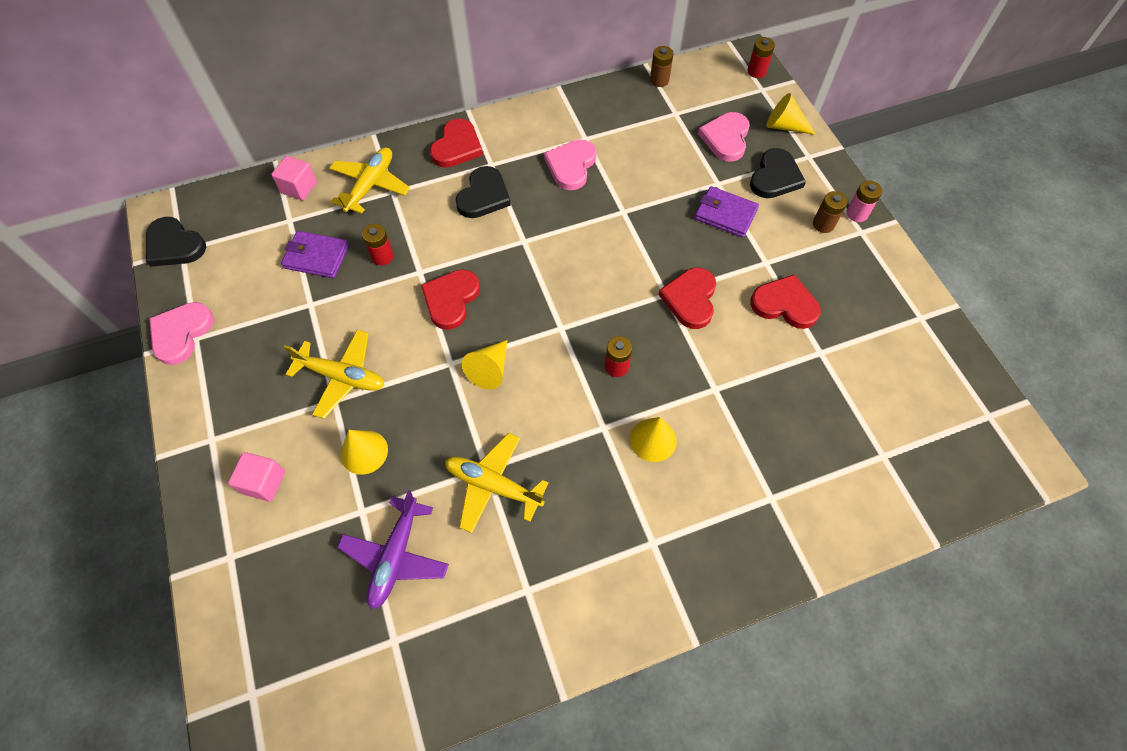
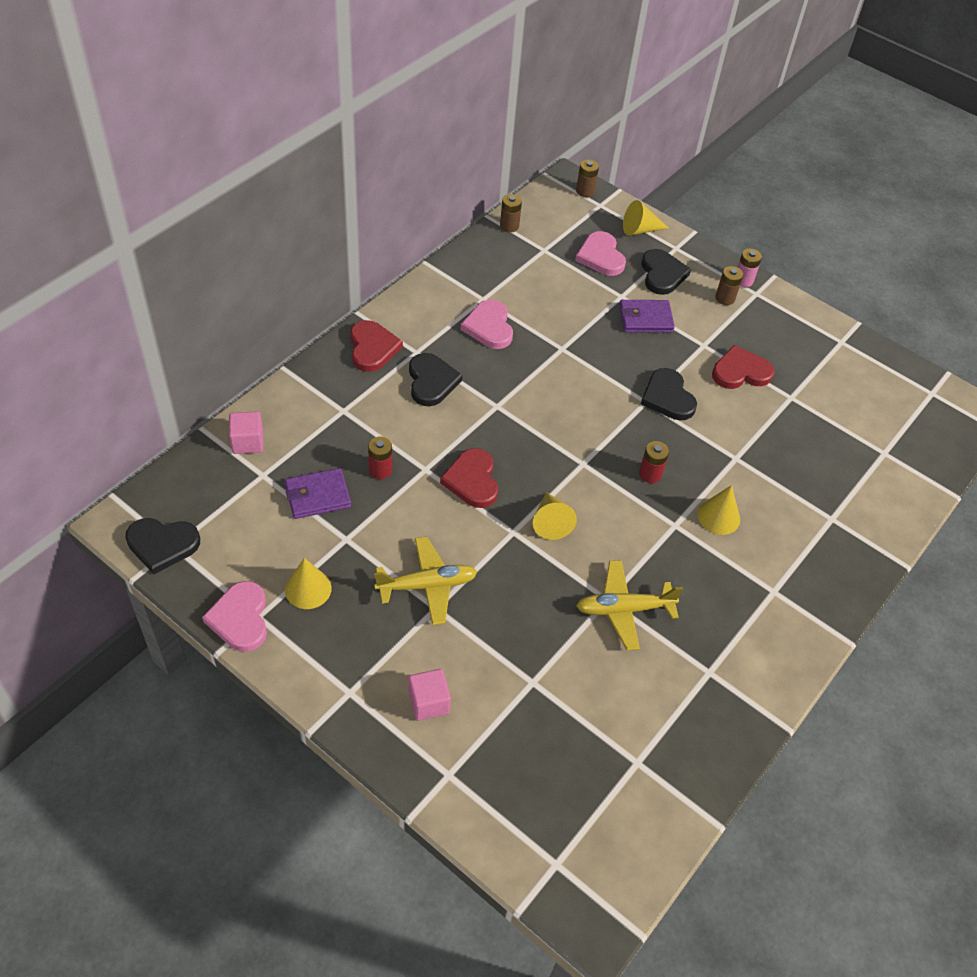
camera: 35 degrees left, 10 degrees down
(364, 452) = (497, 635): yellow cone -> yellow cone (308, 589)
(370, 185) = (317, 413): yellow plane -> none
(396, 556) = (589, 700): purple plane -> none
(690, 299) = (667, 397): red heart -> black heart
(756, 71) = (585, 191): red battery -> brown battery

